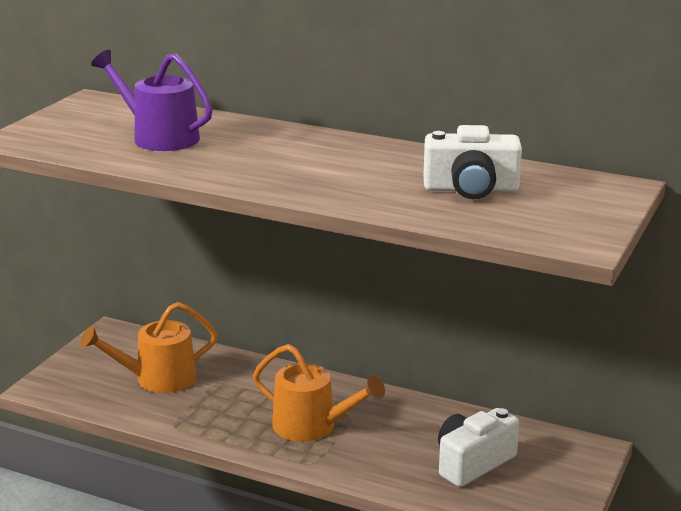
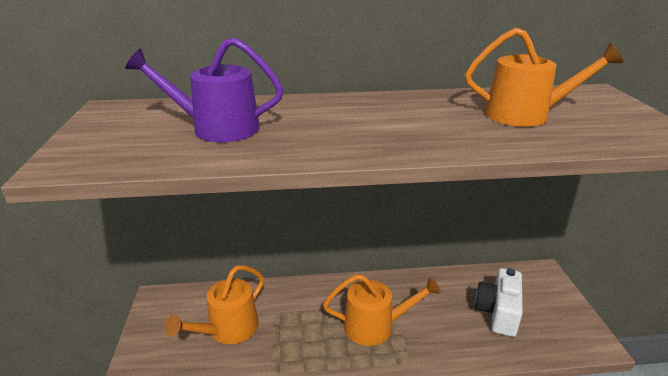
camera: 30 degrees left, 5 degrees up
(471, 189) = (525, 115): white camera -> orange watering can

